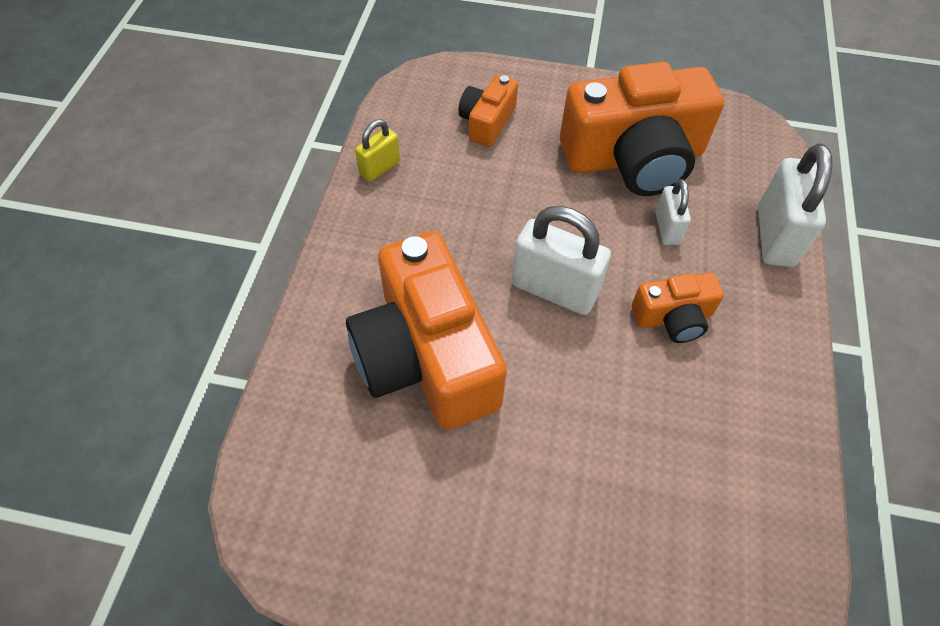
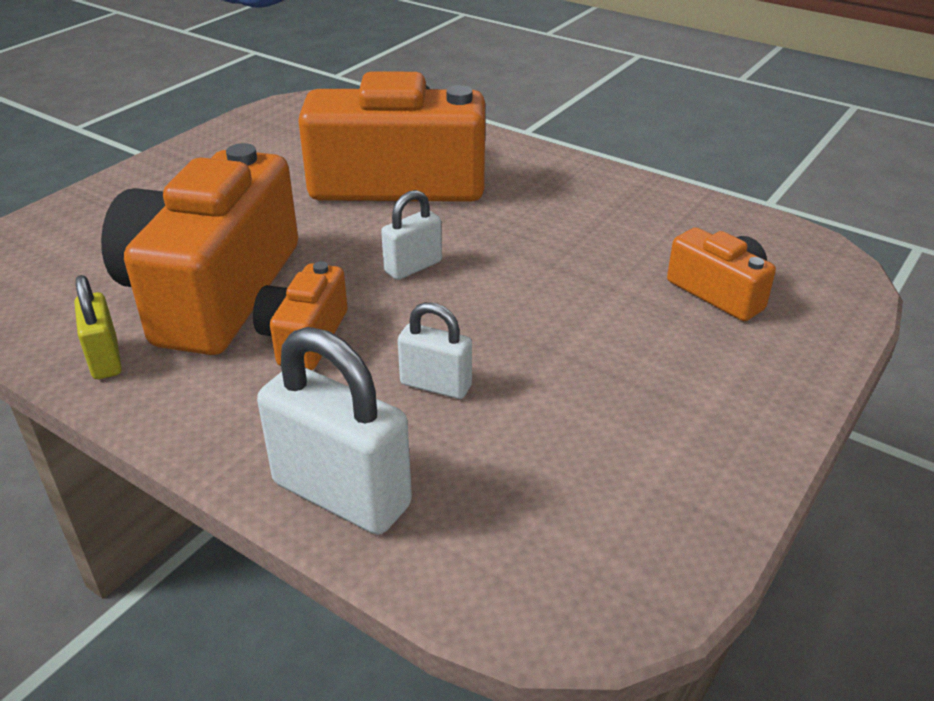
camera: 115 degrees right, 20 degrees down
(379, 168) = (664, 202): yellow padlock -> yellow padlock (105, 359)
(554, 289) = (413, 267): white padlock -> white padlock, size x0.56
(634, 158) = (586, 404): orange camera -> orange camera (212, 292)

